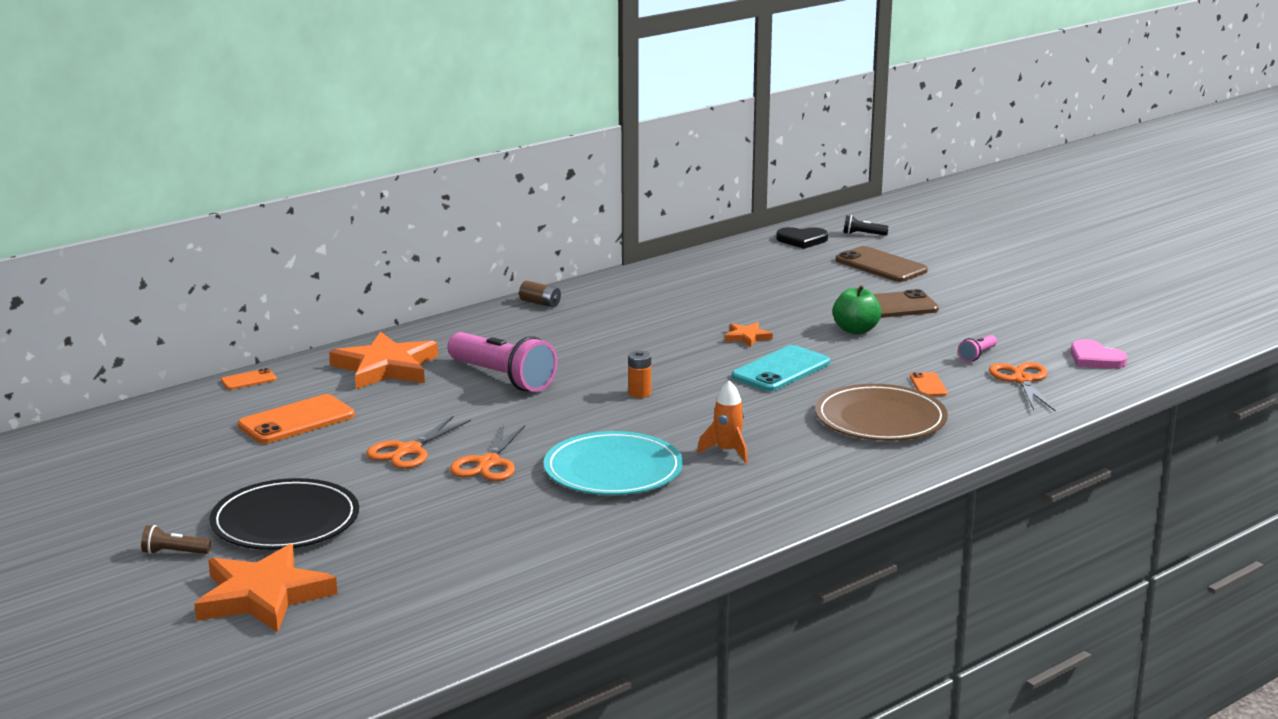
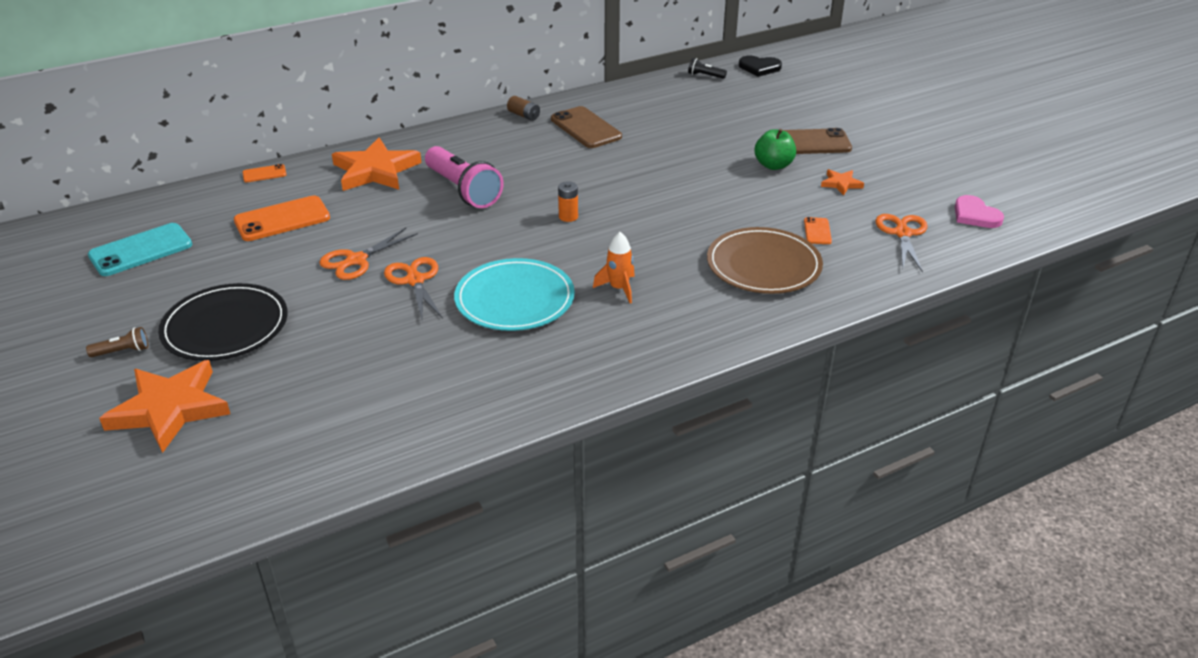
camera: 10 degrees right, 15 degrees up
(174, 553) = (122, 351): brown flashlight -> brown flashlight turned 150 degrees clockwise
(488, 463) = (415, 280): orange scissors -> orange scissors turned 135 degrees clockwise
(747, 337) = (679, 165): orange star -> orange star (841, 184)
(781, 370) = (696, 202): turquoise phone -> turquoise phone (141, 250)
(863, 234) = (812, 66): black flashlight -> black flashlight (705, 76)
(881, 265) = (816, 99): brown phone -> brown phone (585, 128)
(977, 355) = (871, 202): pink flashlight -> none

